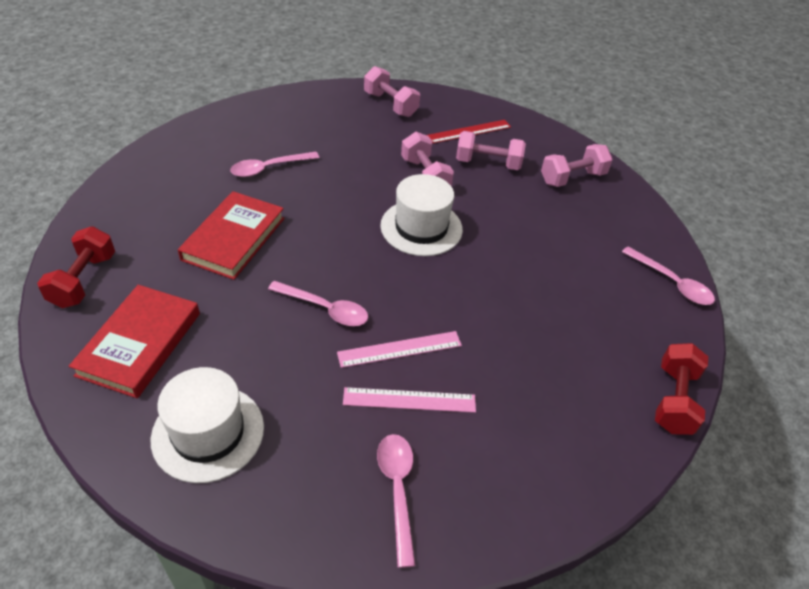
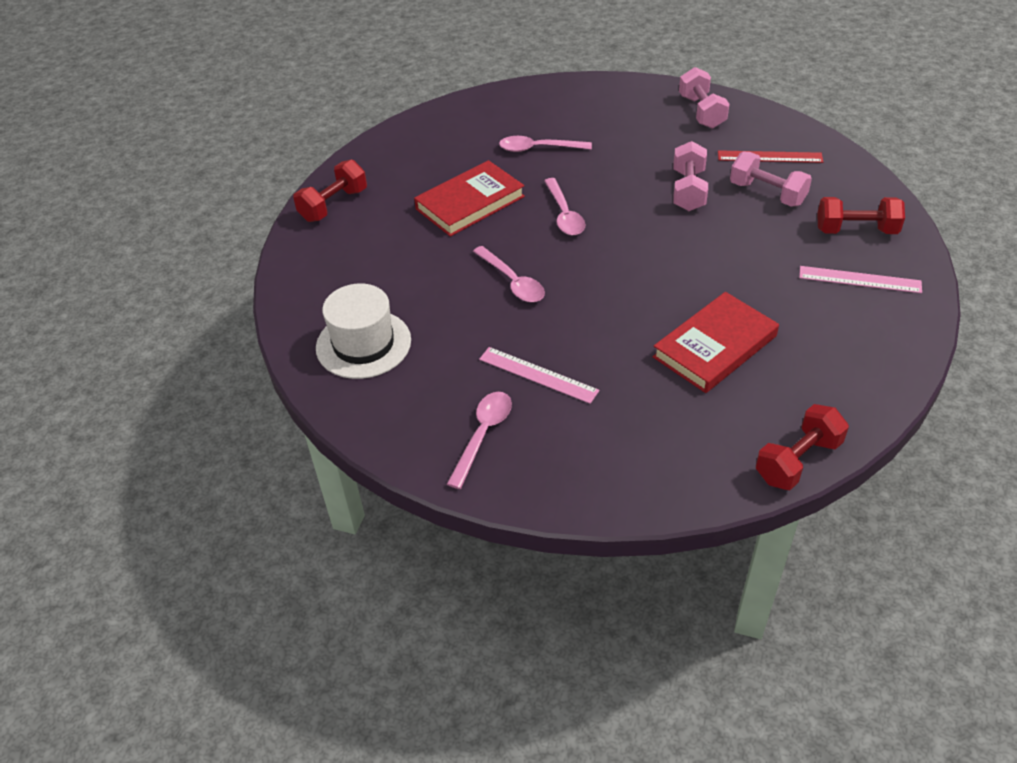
camera: 35 degrees right, 0 degrees up
(140, 344) = (349, 264): red book -> red book (715, 346)
(400, 349) = (557, 333): pink ruler -> pink ruler (859, 279)
(421, 227) = (650, 237): white hat -> none
(572, 178) = (856, 230): pink dumbbell -> red dumbbell
(672, 283) = (889, 361): pink spoon -> pink spoon (564, 214)

